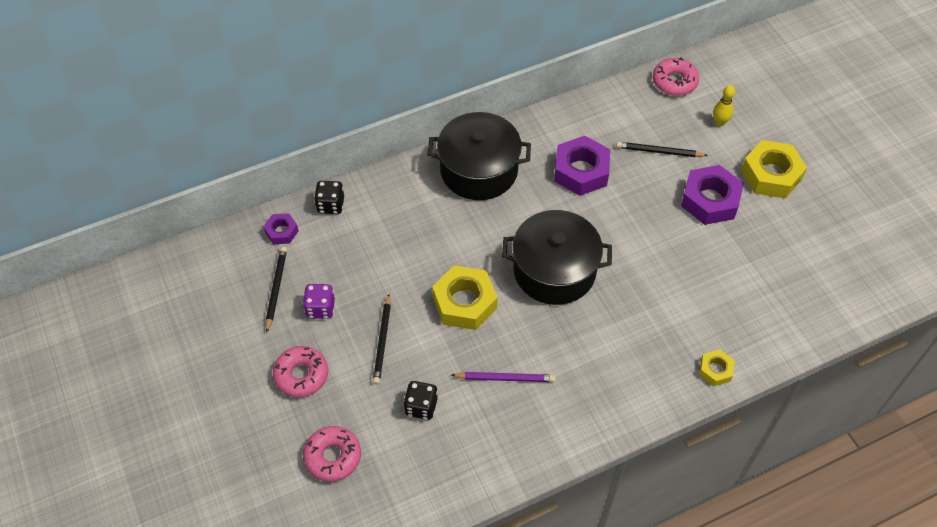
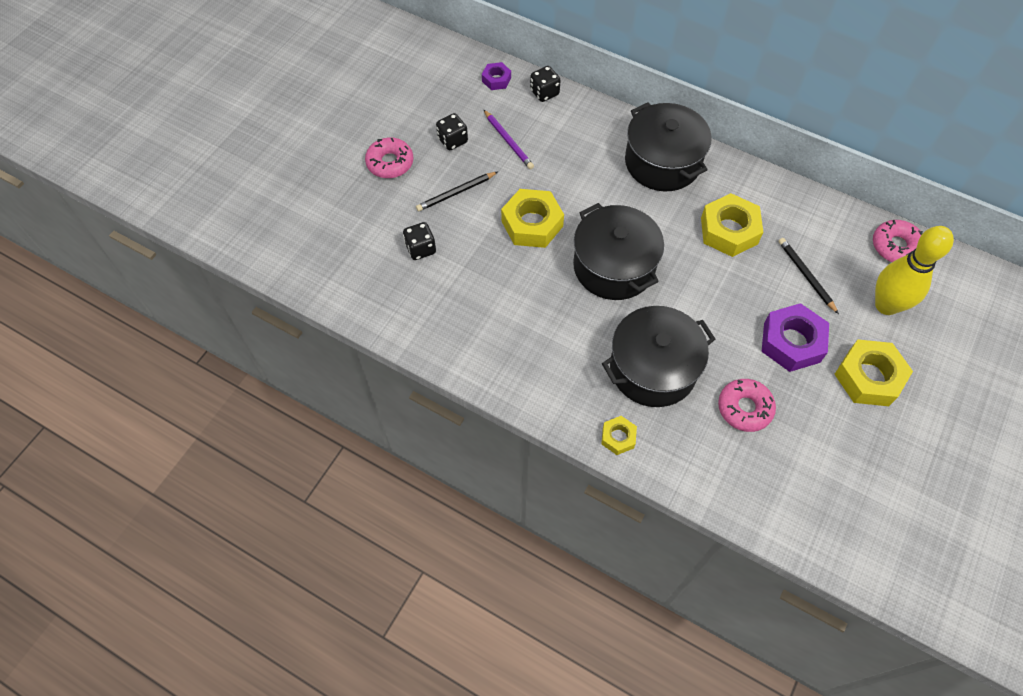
camera: 55 degrees right, 5 degrees up
(276, 289) = (447, 106): black pencil -> none
(320, 308) = (452, 140): purple dice -> black dice
(333, 457) = (340, 220): pink donut -> pink donut (744, 408)
(505, 378) = (487, 288): purple pencil -> purple pencil (508, 141)
(581, 171) = (729, 231): purple nut -> yellow nut
(670, 306) = (653, 368): none -> black pot
(719, 122) = (886, 305): yellow bowling pin -> yellow bowling pin, size x2.14

